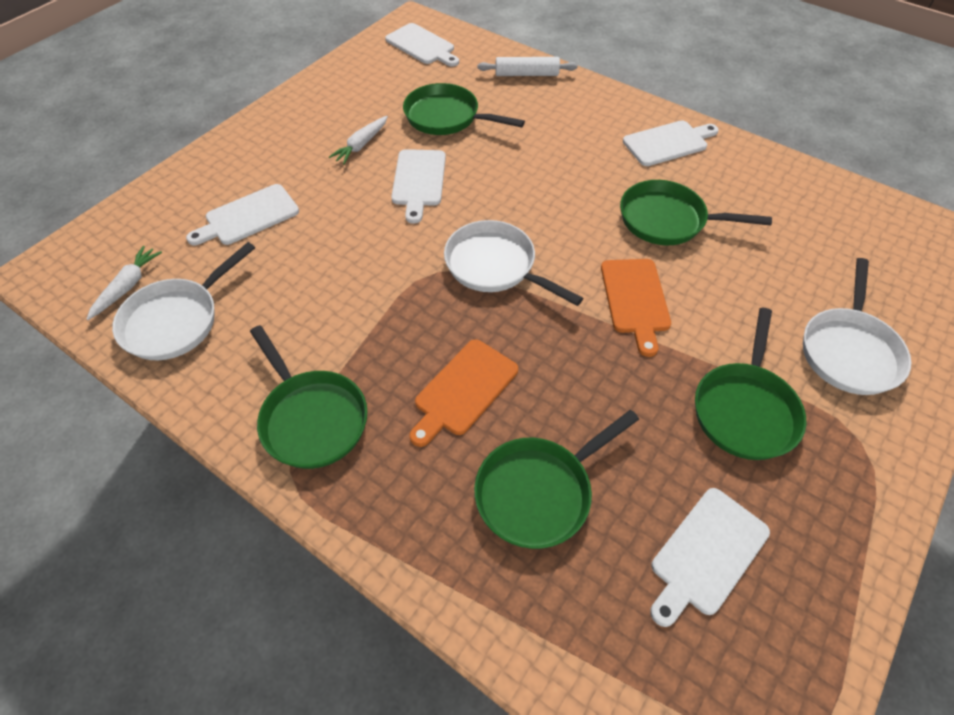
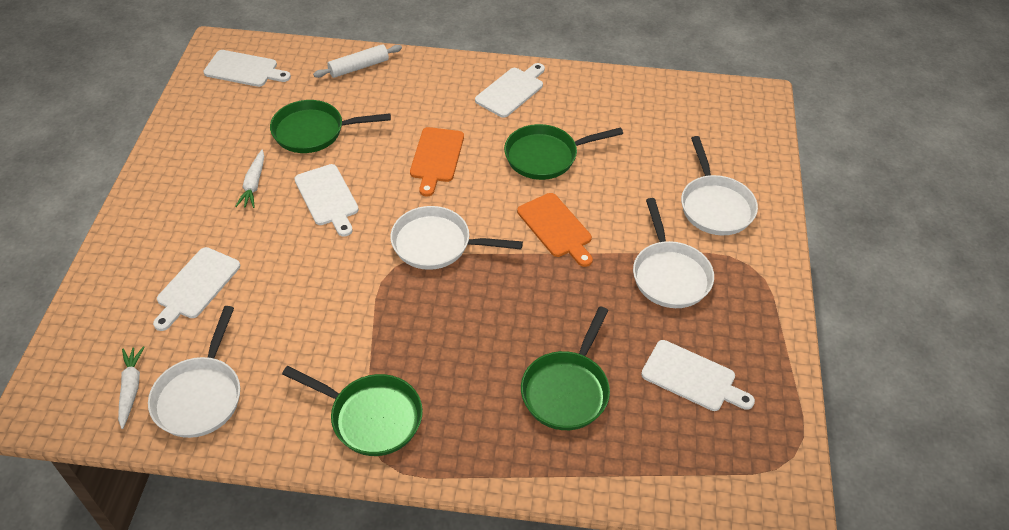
camera: 30 degrees left, 5 degrees down
(463, 390) = (472, 346): orange cutting board -> orange cutting board (436, 157)
(706, 554) = (692, 377): white cutting board -> white cutting board turned 75 degrees counterclockwise
(745, 409) = (669, 275): green pan -> white pan

